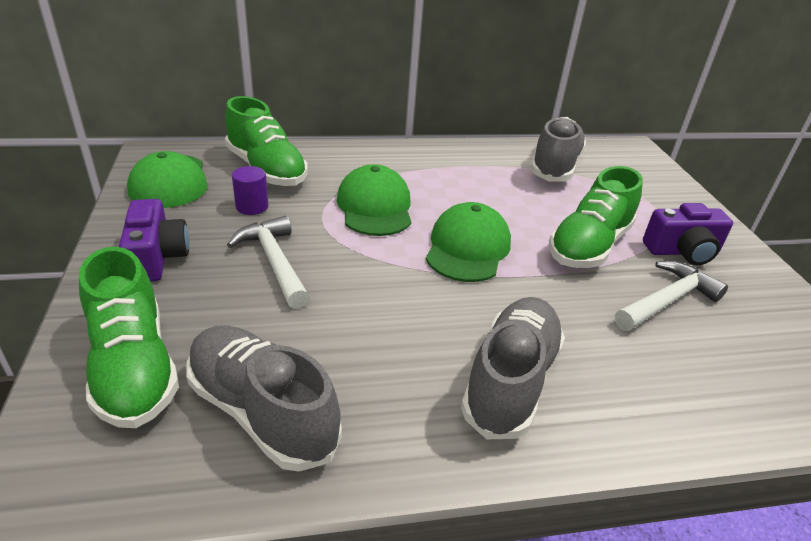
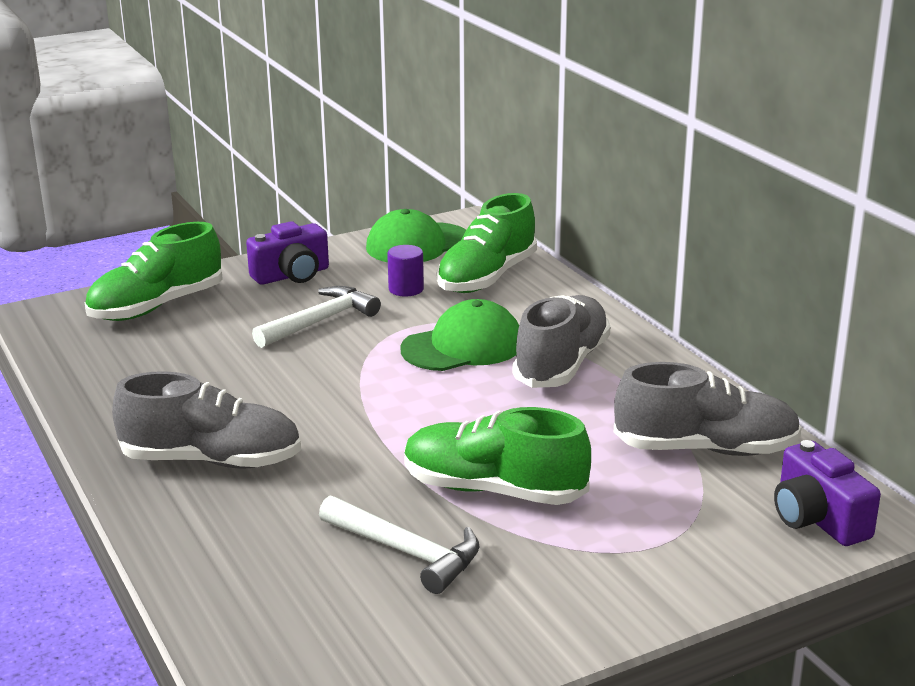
camera: 75 degrees right, 10 degrees down
(262, 411) = (131, 361): grey shoe -> grey shoe (562, 364)
(467, 248) = (422, 411): green cap -> none
(682, 252) = (541, 567): purple camera -> purple camera (817, 519)

